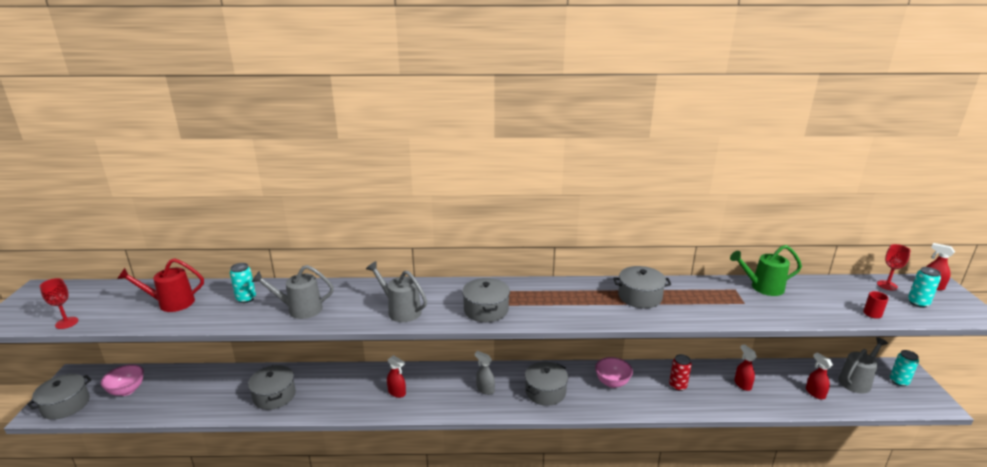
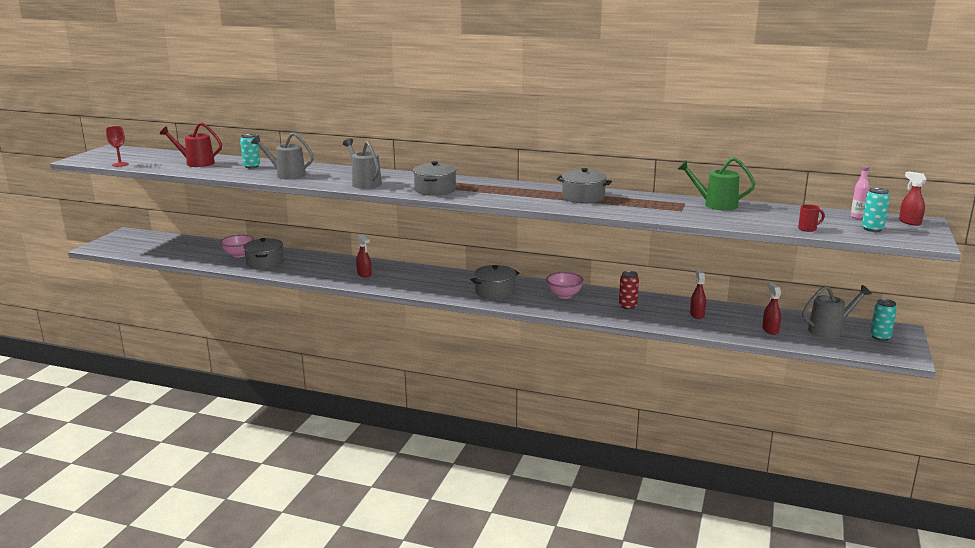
camera: 20 degrees right, 5 degrees down
(66, 405) = (113, 246): grey pot -> none
(127, 390) = (159, 245): pink bowl -> pink bowl (239, 255)
(485, 389) = (441, 283): grey spray bottle -> none
(887, 285) = (857, 217): red goblet -> pink bottle

